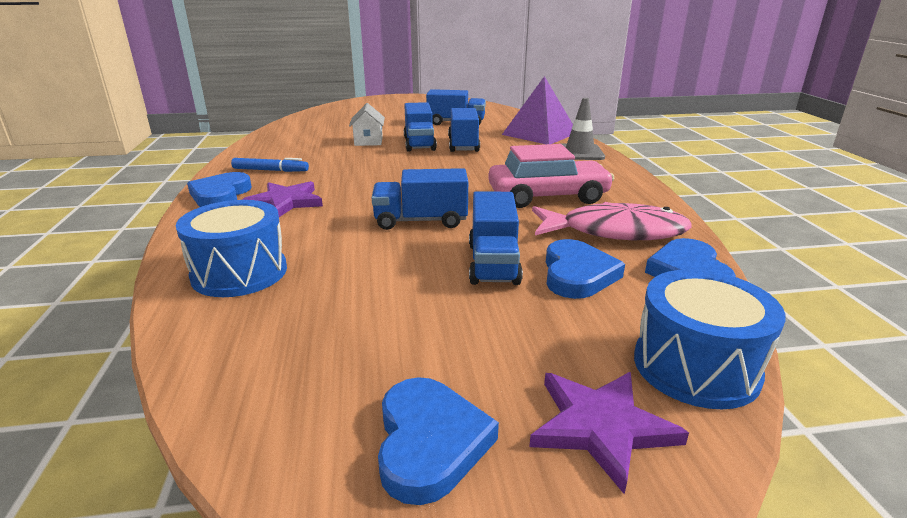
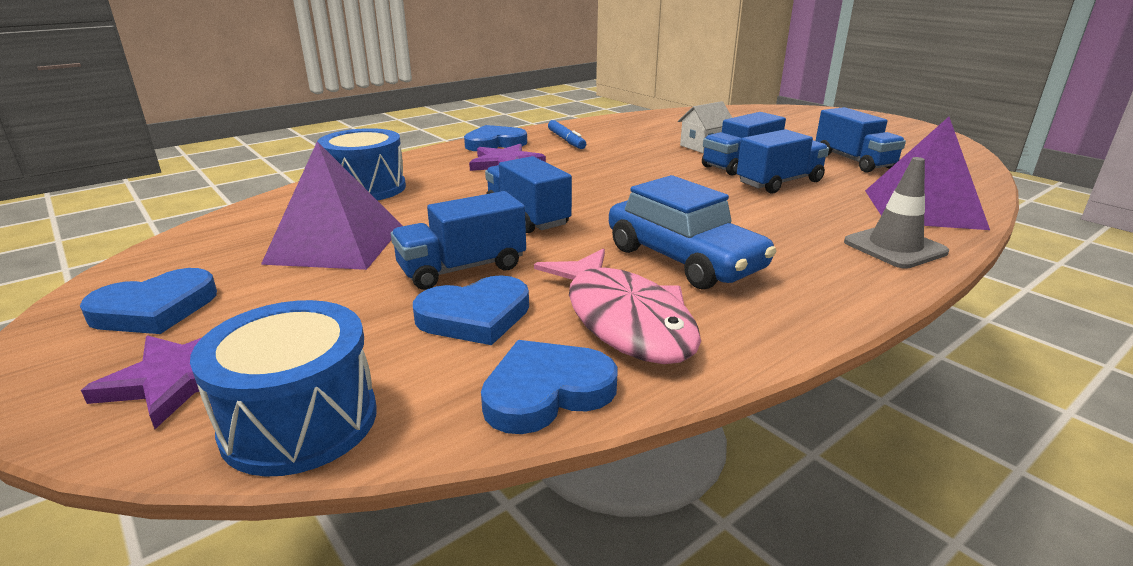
camera: 60 degrees right, 0 degrees up
(374, 310) = (336, 244): none -> purple pyramid
(547, 196) = (684, 259): pink car -> blue car

